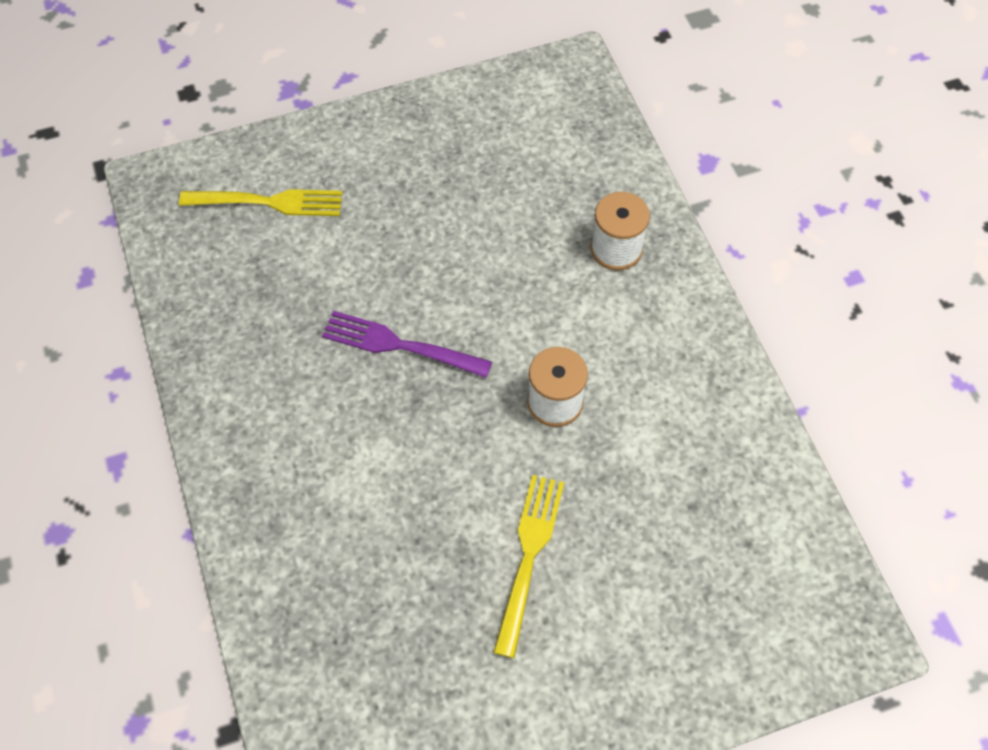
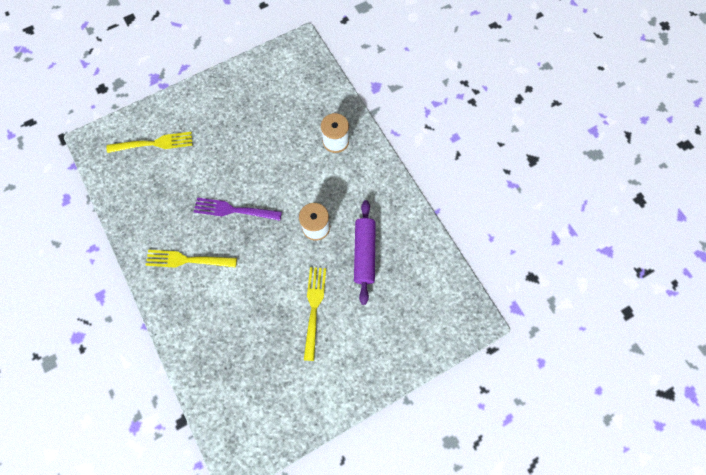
camera: 10 degrees left, 10 degrees up
(296, 423) = (188, 260): none -> yellow fork
(644, 467) = (364, 253): none -> purple rolling pin

